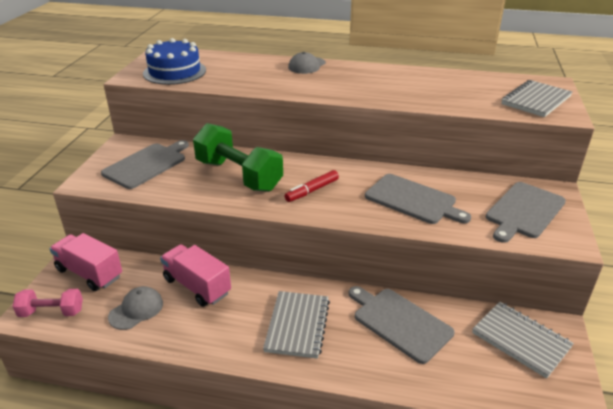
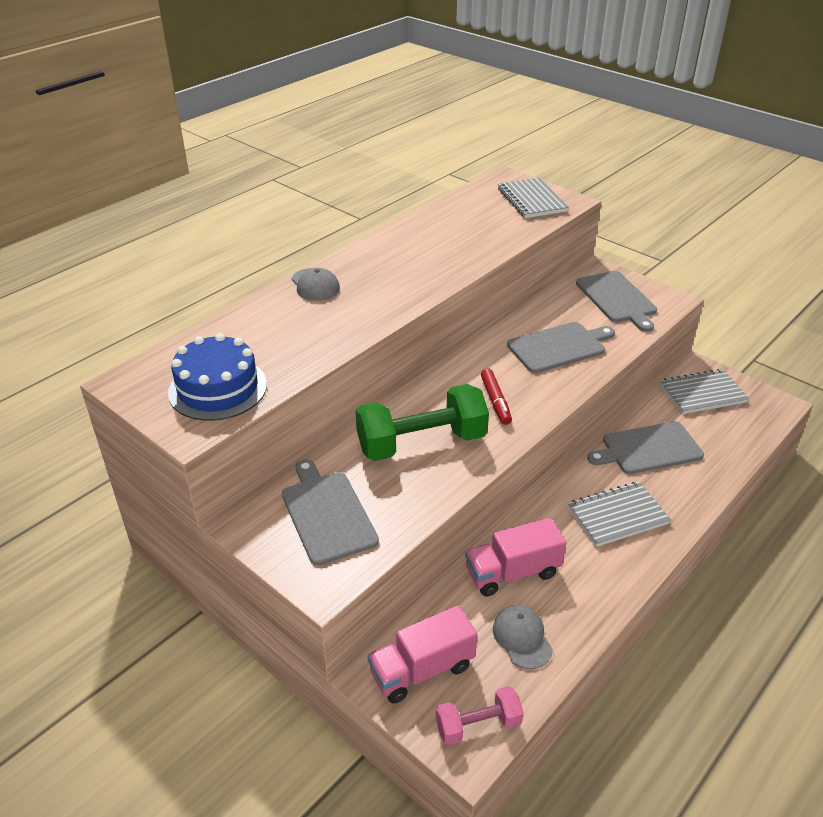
camera: 60 degrees left, 5 degrees up
(52, 312) = (478, 725): pink dumbbell -> pink dumbbell turned 45 degrees clockwise
(297, 325) = (617, 516): grey notebook -> grey notebook turned 60 degrees counterclockwise

